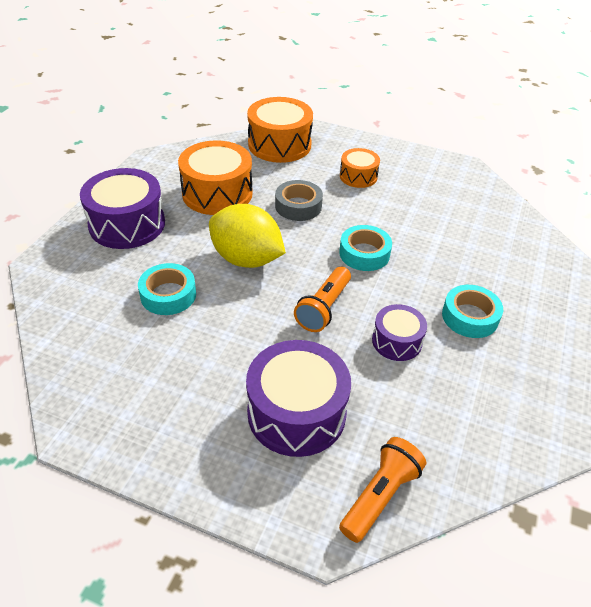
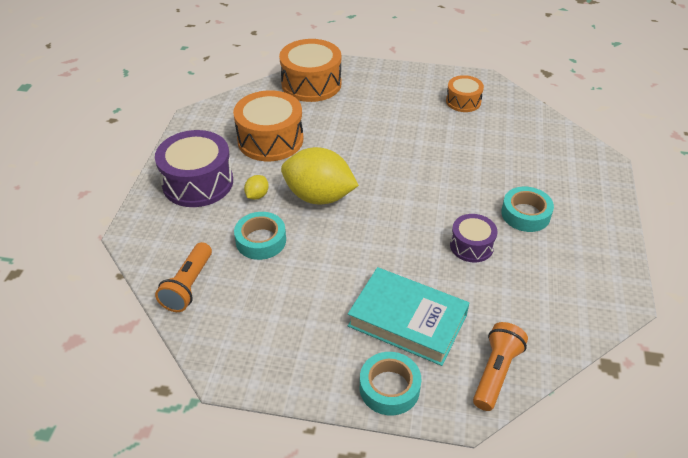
camera: 10 degrees left, 0 degrees up
(182, 247) = (257, 195): none -> yellow lemon
(296, 412) = (407, 320): purple drum -> turquoise book
(298, 206) = (348, 140): grey tape -> none
(323, 308) = (401, 228): orange flashlight -> orange flashlight (188, 286)
(358, 176) = (393, 103): orange drum -> orange drum (463, 101)
(364, 253) = (420, 174): turquoise tape -> turquoise tape (389, 388)

